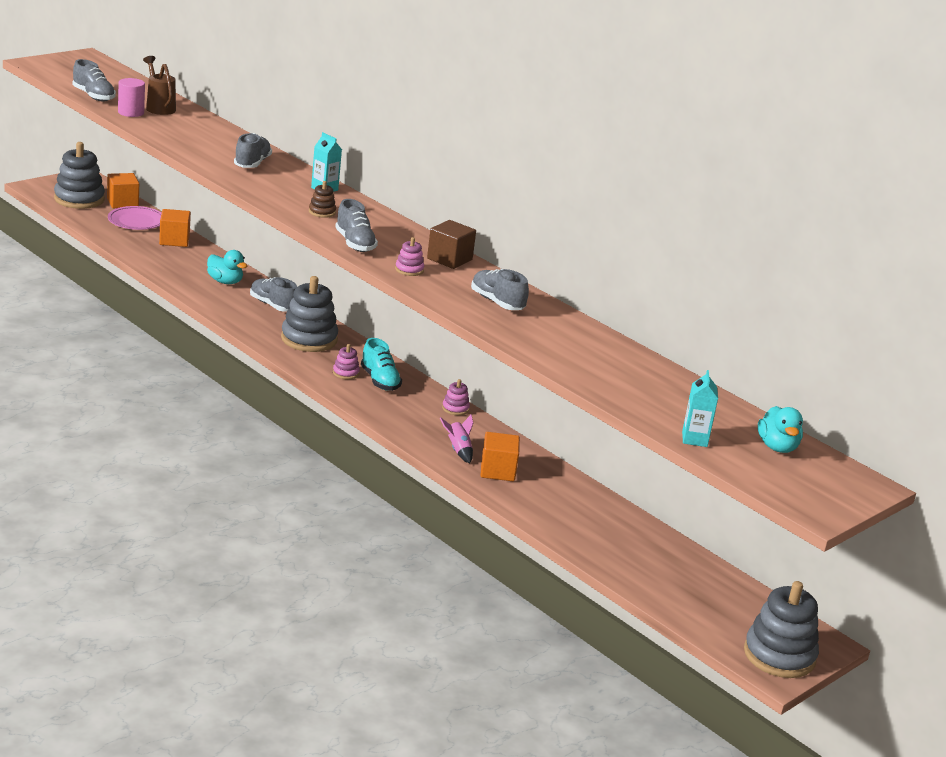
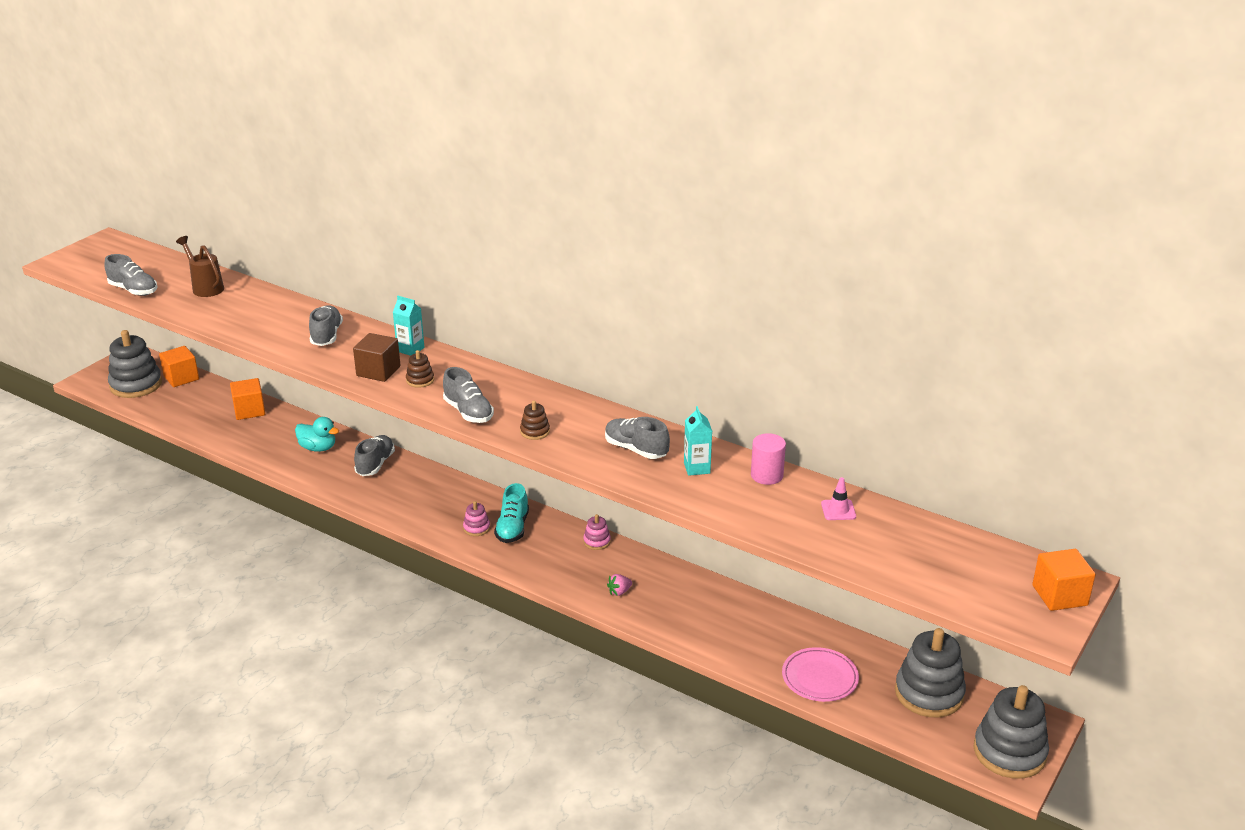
camera: 10 degrees left, 5 degrees up
(131, 112) = (179, 301): pink cylinder -> pink cylinder (767, 475)
(136, 221) = (203, 397): pink plate -> pink plate (819, 678)
(273, 305) = (375, 464): grey shoe -> grey shoe turned 75 degrees clockwise
(309, 339) = (425, 496): grey stacking toy -> grey stacking toy (929, 693)
(380, 381) = (512, 528): turquoise shoe -> turquoise shoe turned 45 degrees clockwise
(409, 270) = (535, 431): pink stacking toy -> brown stacking toy
(449, 259) = (567, 407): brown cube -> brown cube (378, 371)
(458, 450) = (619, 592): pink rocket -> pink strawberry
(497, 471) = (665, 606): orange cube -> orange cube (1059, 595)
(666, 385) = (838, 510): none -> pink traffic cone
(694, 439) = (894, 572): turquoise carton -> turquoise carton (697, 468)
(777, 447) = (973, 558): turquoise duck -> none

